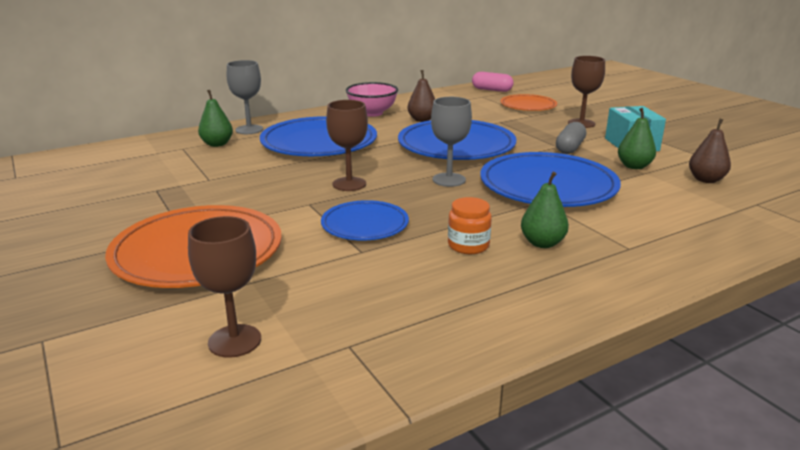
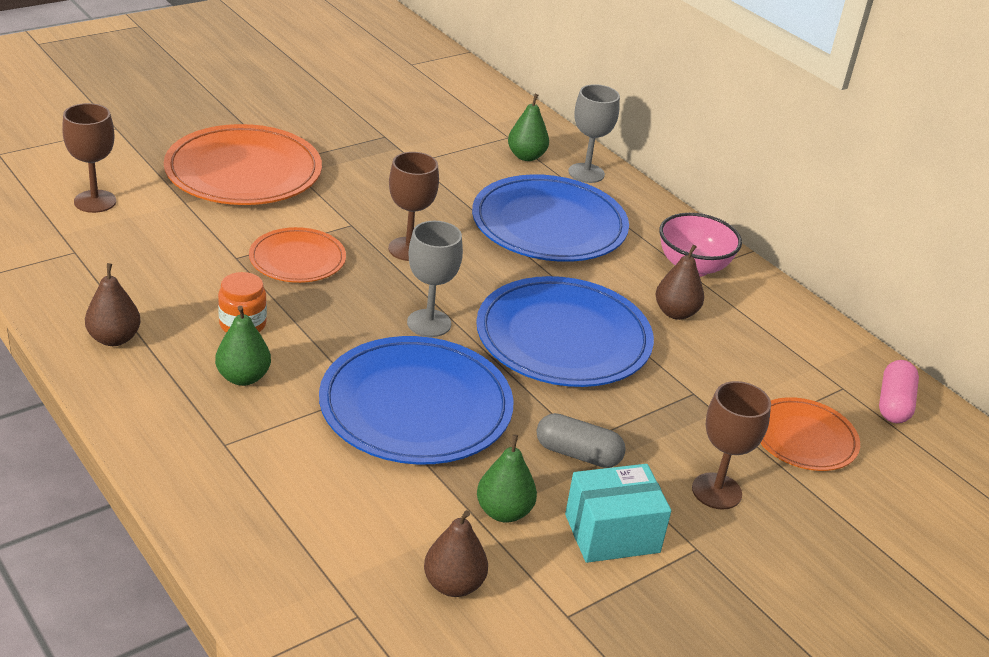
camera: 80 degrees right, 10 degrees up
(365, 224) = (297, 259): blue plate -> orange plate
(509, 306) = (114, 339): none -> brown pear

